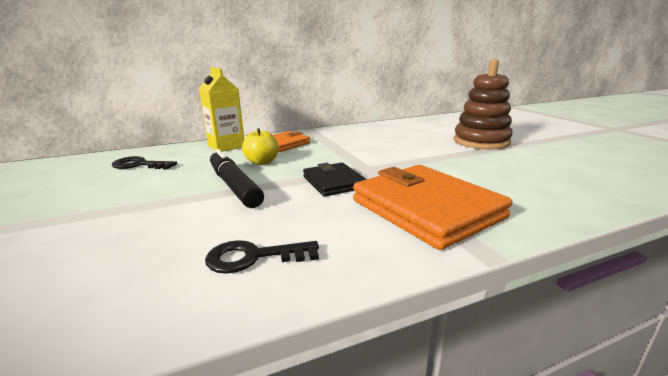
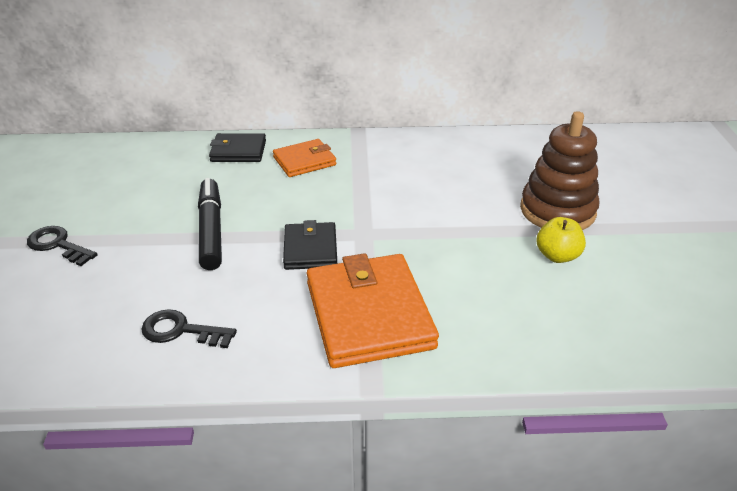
camera: 20 degrees right, 15 degrees up
(140, 165) = (138, 170): black key -> black key (58, 245)
(226, 146) = (238, 151): yellow carton -> black wallet
(262, 162) = (260, 193): yellow apple -> yellow apple (557, 256)

